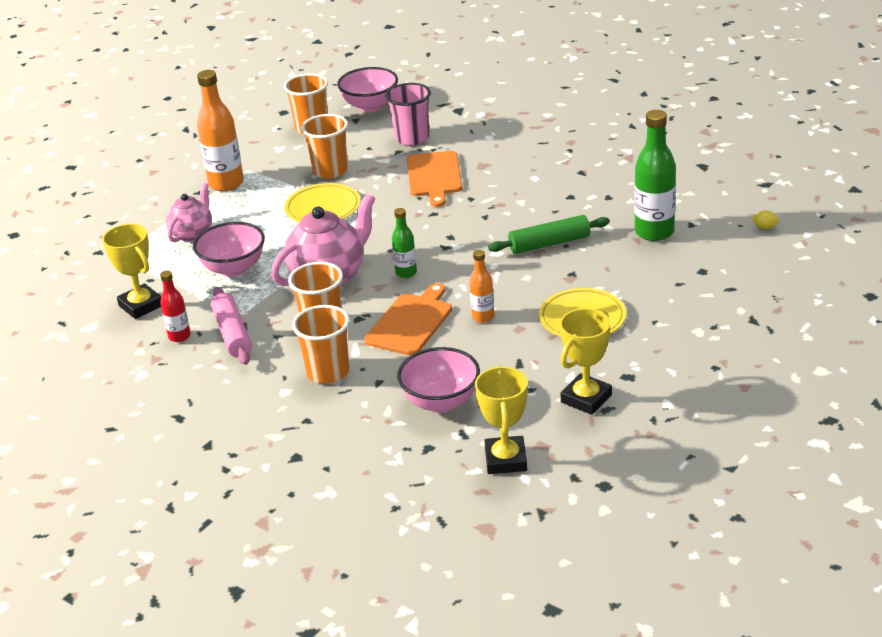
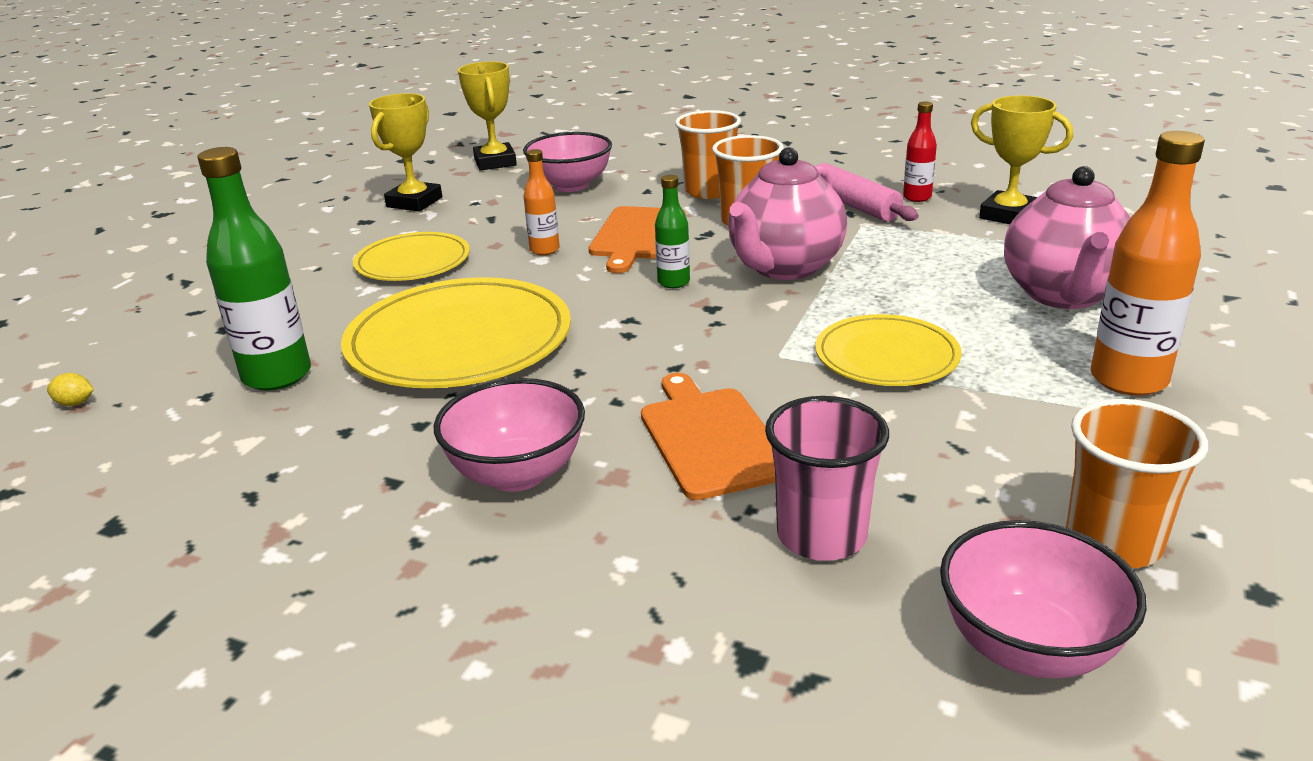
camera: 165 degrees right, 5 degrees down
(192, 234) = (1063, 295): pink teapot -> pink teapot, size x1.64
(233, 268) = (935, 261): pink bowl -> pink bowl (517, 474)
(330, 171) = (944, 428): orange cup -> none
(549, 243) = (459, 341): green rolling pin -> yellow plate

